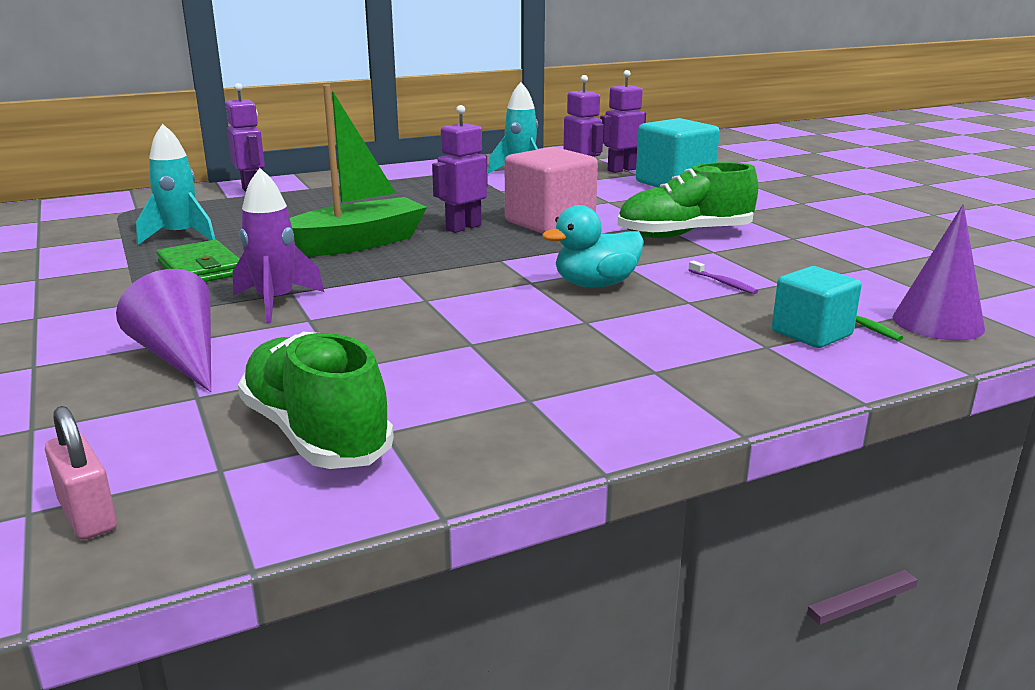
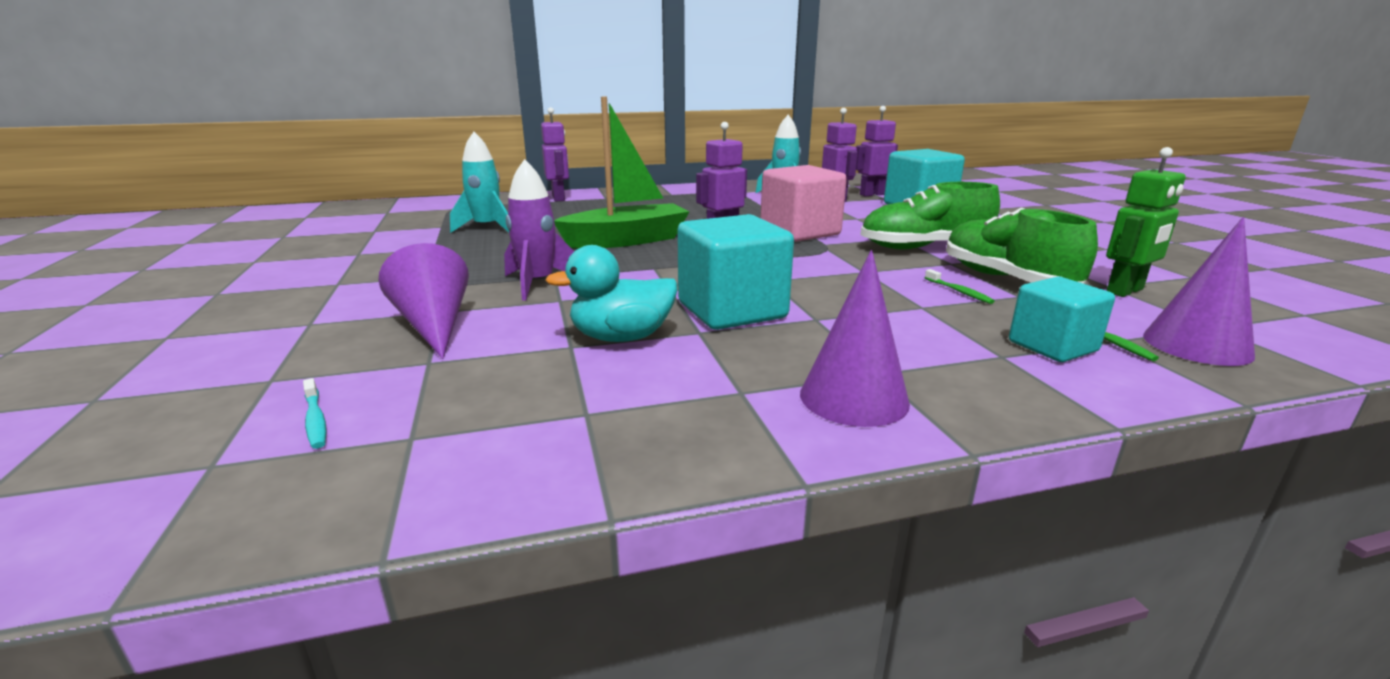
camera: 10 degrees right, 0 degrees up
(87, 515) = (261, 474): pink padlock -> none
(110, 462) = (315, 420): none -> turquoise toothbrush
(201, 268) = (490, 253): green wallet -> none
(315, 434) = (518, 409): green shoe -> green shoe (1006, 279)
(498, 319) = (732, 310): none -> turquoise cube
(595, 285) = (832, 286): turquoise duck -> turquoise duck (622, 337)
(635, 396) = (853, 398): none -> purple cone
(723, 283) = (959, 292): purple toothbrush -> green toothbrush
(880, 272) = (1125, 291): none -> green robot

